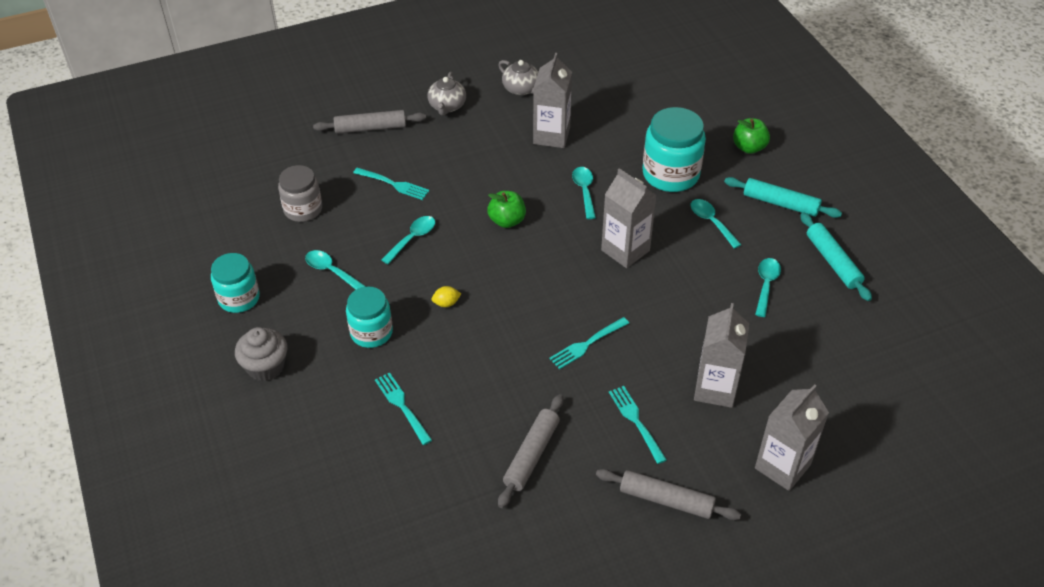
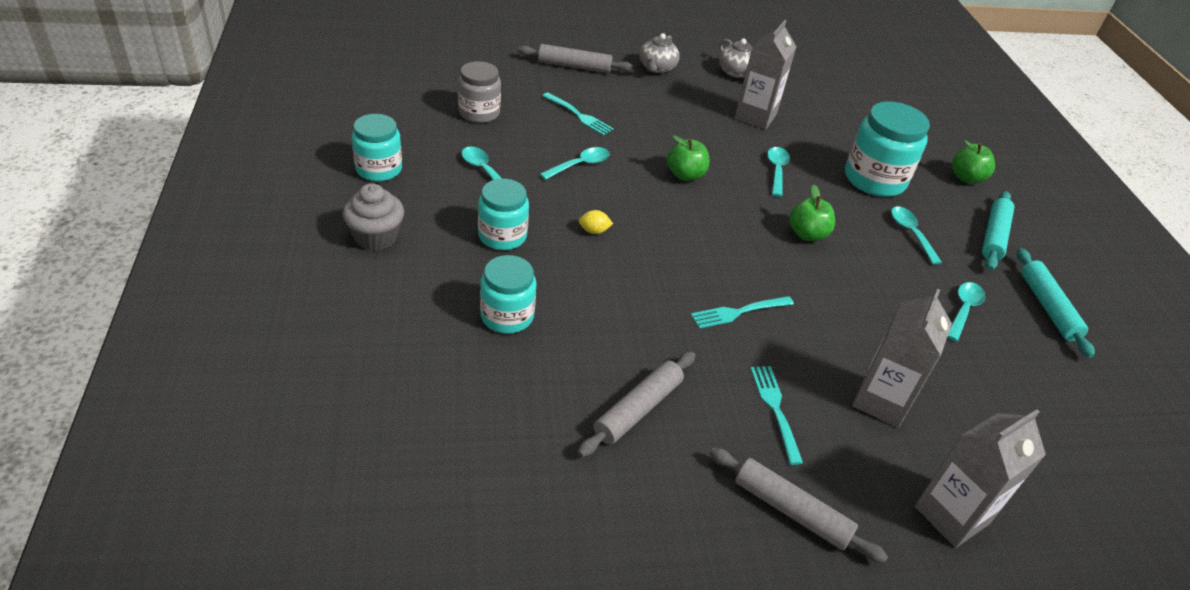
camera: 10 degrees right, 5 degrees down
(402, 406) = (507, 316): turquoise fork -> turquoise jar
(625, 250) = (807, 234): grey carton -> green apple
(780, 203) = (993, 236): turquoise rolling pin -> turquoise rolling pin turned 75 degrees clockwise

